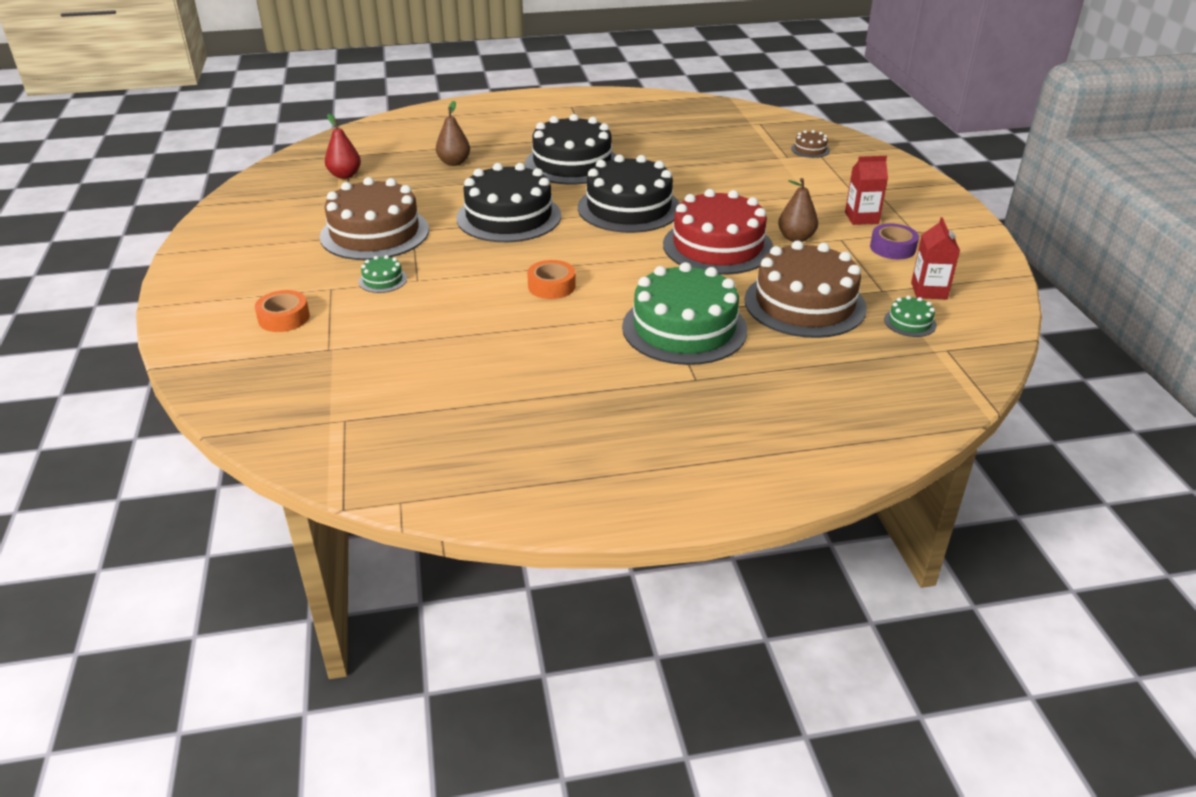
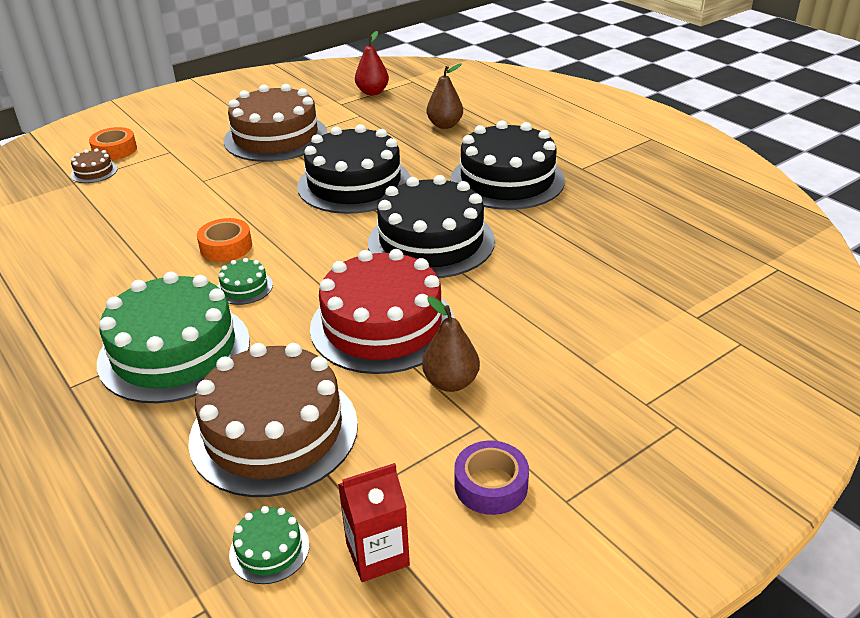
camera: 65 degrees right, 0 degrees up
(383, 280) = (194, 166): green cake -> green cake (244, 287)
(810, 149) = (745, 331): brown cake -> brown cake (94, 172)
(861, 218) = (564, 431): red carton -> none

